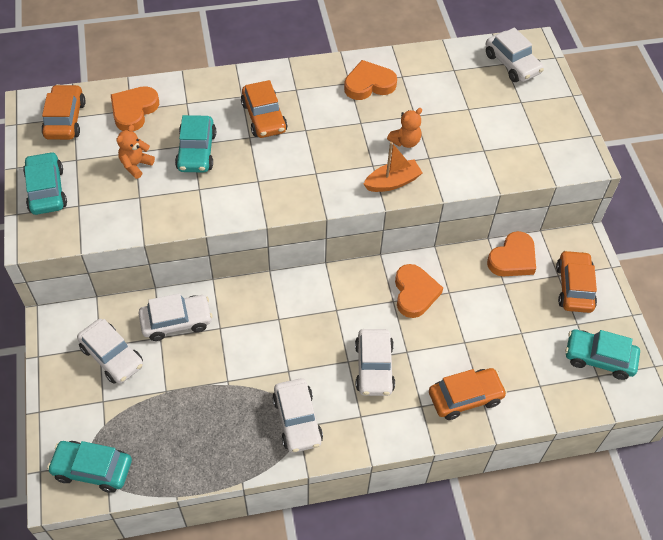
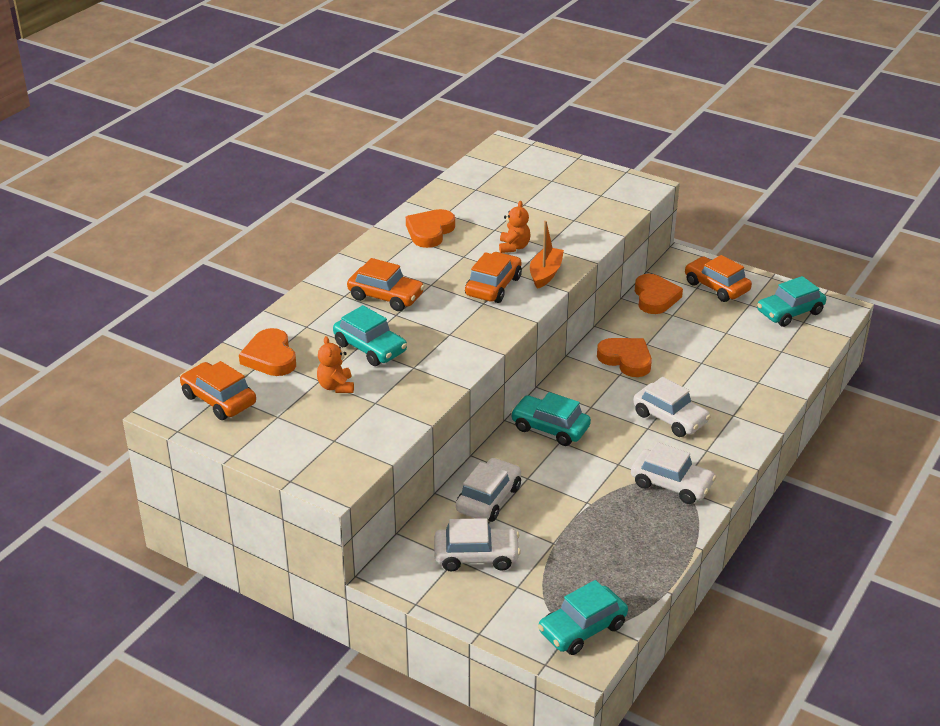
camera: 45 degrees left, 20 degrees down
(46, 190) = (288, 450): turquoise car -> turquoise car (550, 428)
(465, 397) = (750, 390): orange car -> orange car (493, 286)
(512, 64) = (509, 163): white car -> none

